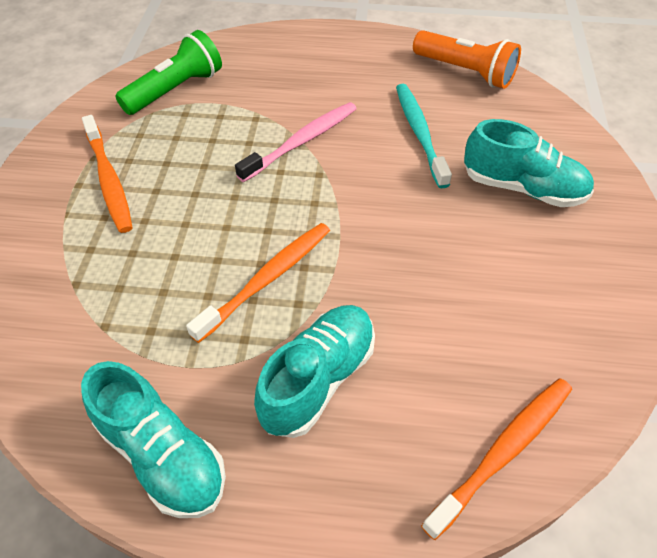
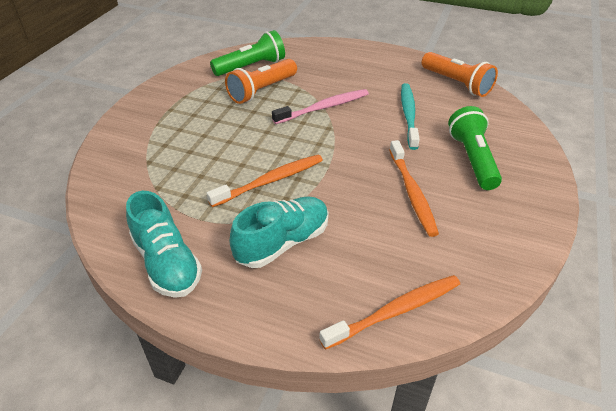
camera: 15 degrees right, 10 degrees down
(109, 180) = (190, 110): orange toothbrush -> orange toothbrush (412, 193)
(204, 128) = (262, 90): none -> orange flashlight
(522, 188) = (472, 159): turquoise shoe -> green flashlight

